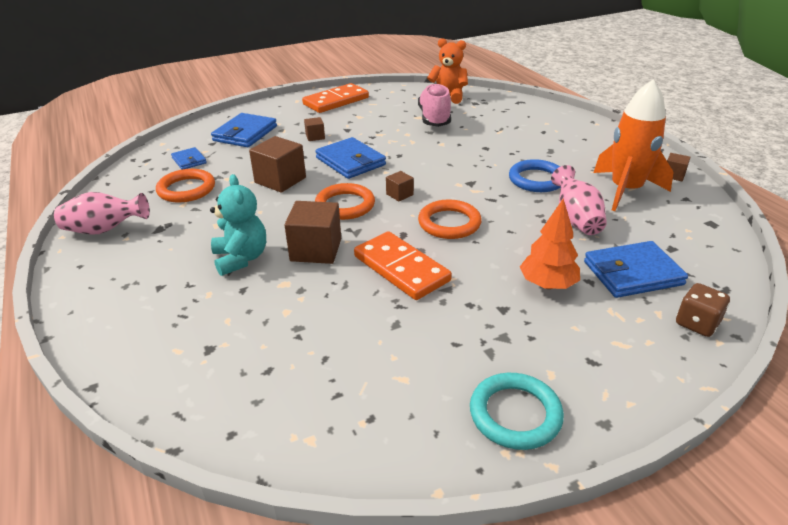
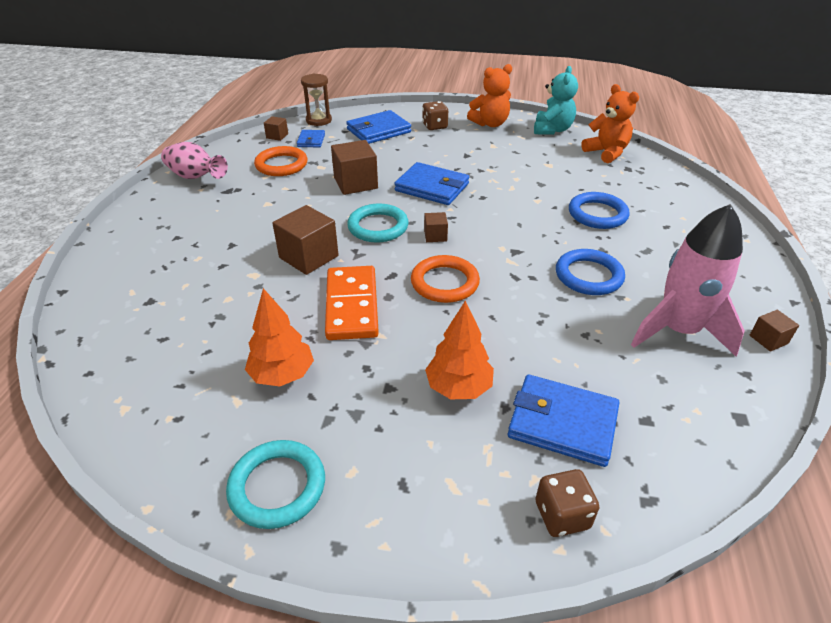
camera: 35 degrees right, 5 degrees up
(173, 142) = (319, 120): none -> brown hourglass
(241, 259) = (250, 239): turquoise teddy bear -> turquoise teddy bear (552, 130)
(291, 116) = (434, 126): none -> brown dice
(315, 137) = (430, 153): brown cube -> brown cube (277, 136)
(336, 101) = (490, 124): orange domino -> orange teddy bear
(345, 205) = (378, 227): orange ring -> turquoise ring
(350, 161) = (432, 187): blue wallet -> blue wallet turned 60 degrees counterclockwise
(414, 341) = (282, 375): none -> orange tree
(434, 118) = (563, 171): pink shoe -> none
(493, 139) = (597, 214): none -> blue ring
(575, 219) = (576, 336): pink vase -> none
(625, 190) = (678, 330): orange rocket -> pink rocket

